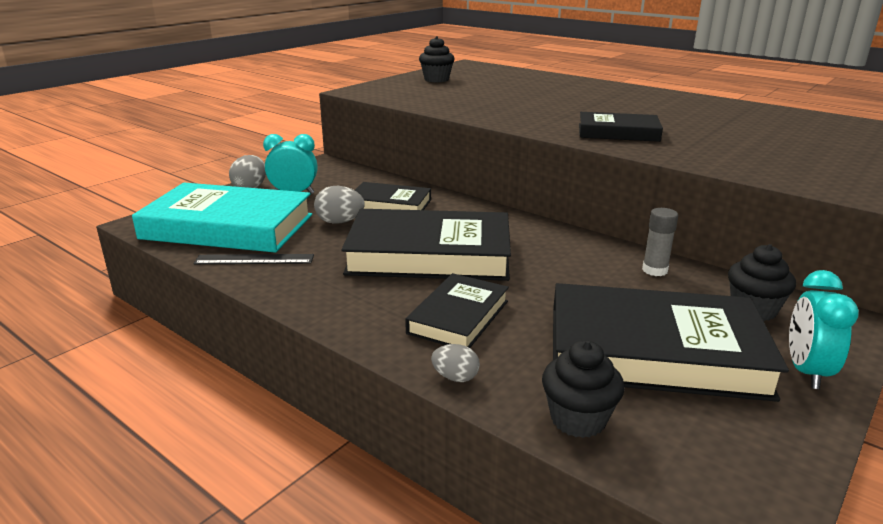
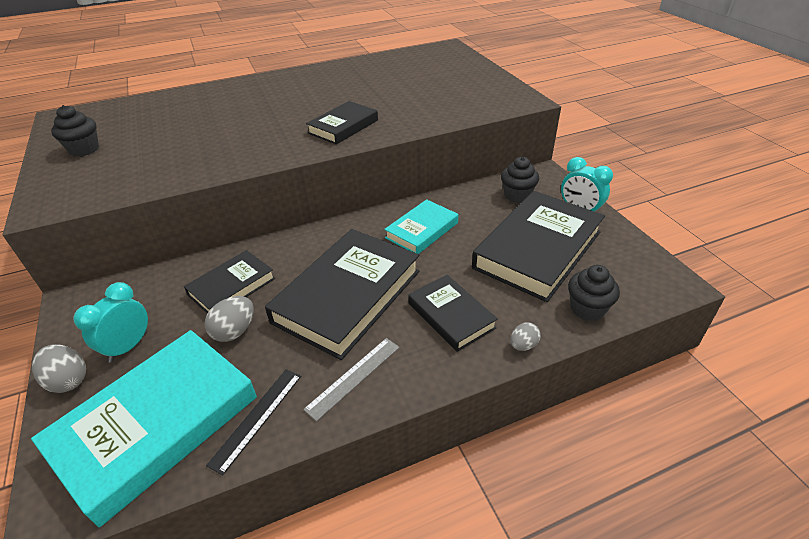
camera: 60 degrees left, 15 degrees up
(327, 287) = (353, 377): none -> grey ruler
(581, 264) = (422, 230): none -> turquoise book
(654, 270) = (452, 206): grey glue stick -> none

